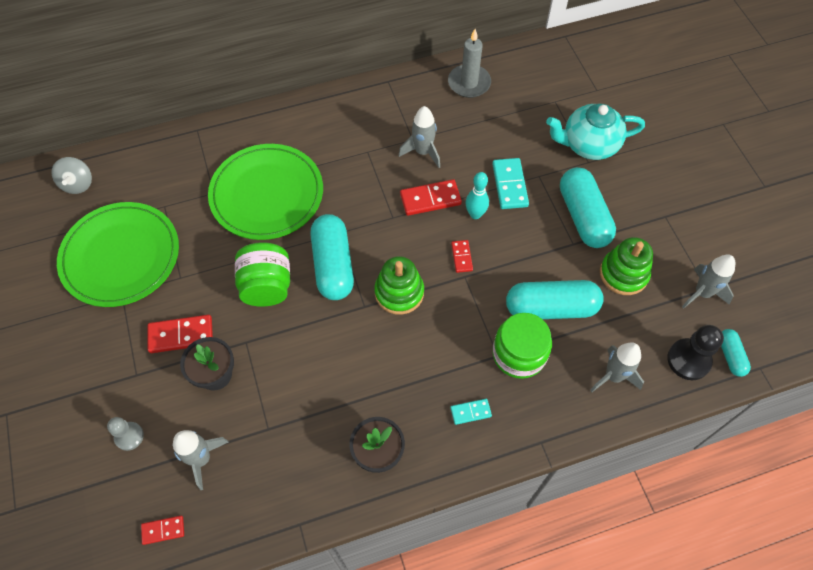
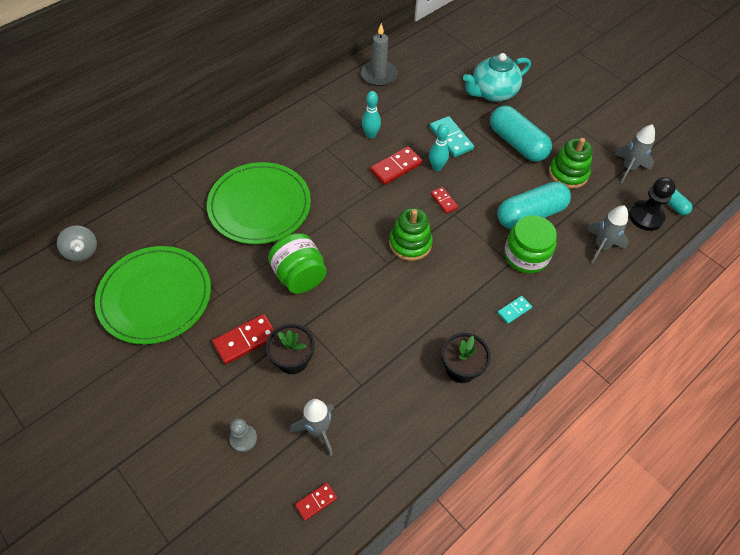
camera: 25 degrees left, 5 degrees down
(333, 265) = (345, 241): turquoise capsule -> none
(423, 152) = (371, 135): grey rocket -> turquoise bowling pin

